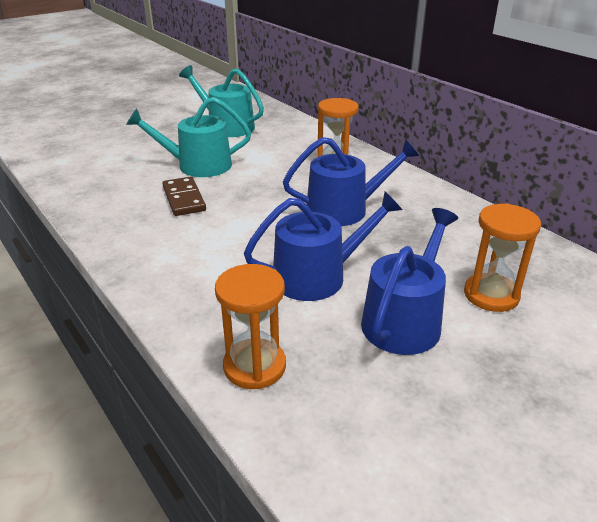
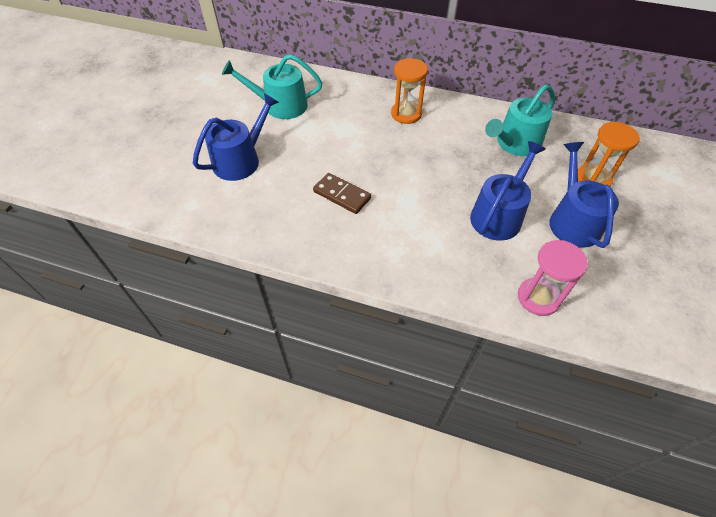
camera: 35 degrees left, 20 degrees up
(197, 165) = (310, 157): turquoise watering can -> turquoise watering can (515, 144)
(254, 366) = (538, 298): orange hourglass -> pink hourglass
(344, 209) = (454, 152): blue watering can -> blue watering can (241, 160)

